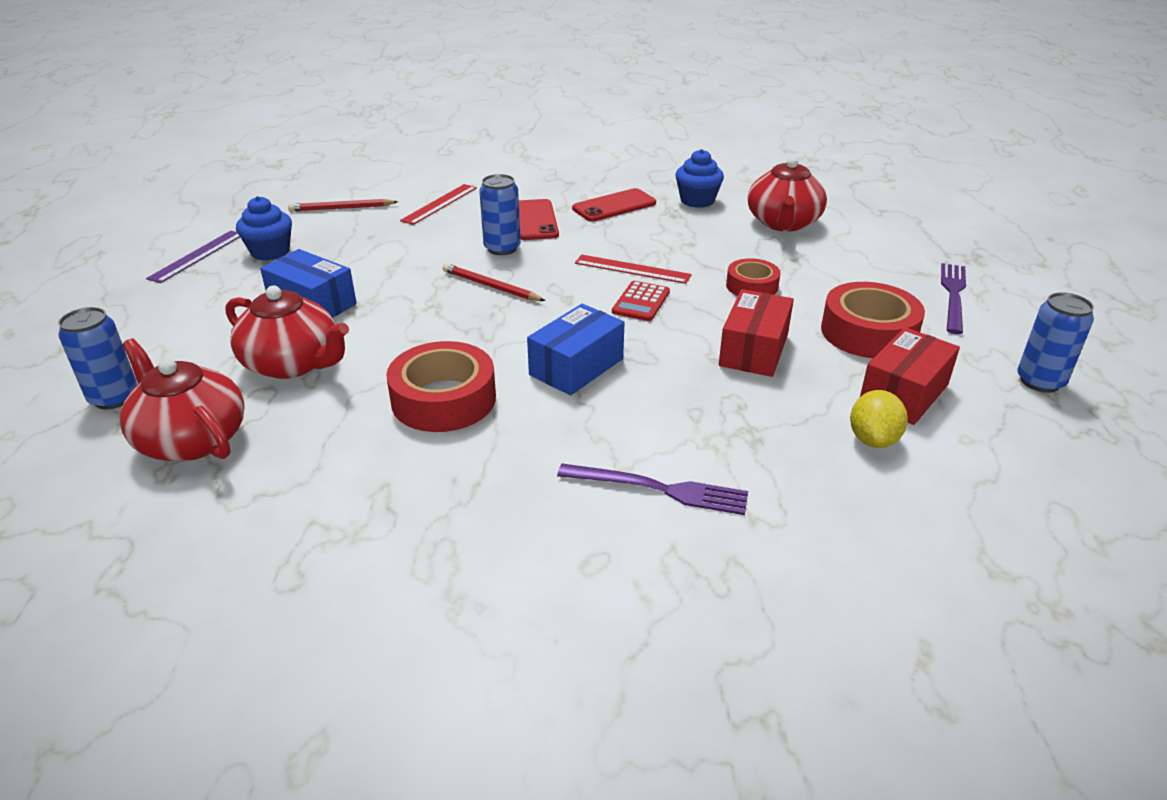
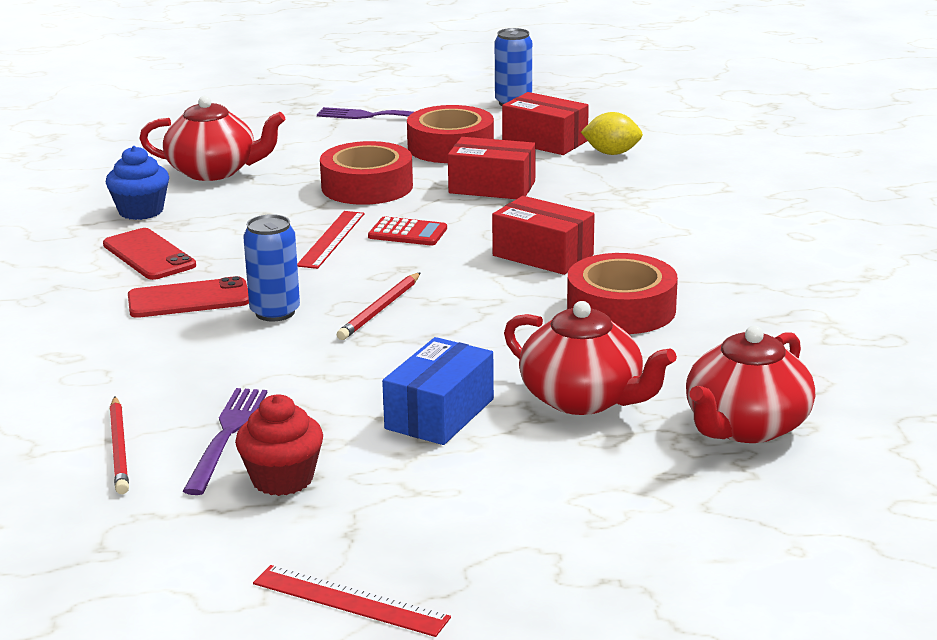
camera: 95 degrees left, 10 degrees down
(114, 398) = (694, 498): blue can -> none
(197, 256) = (297, 543): purple ruler -> none
(270, 252) = (282, 479): blue cupcake -> red cupcake
(293, 363) = (583, 399): red teapot -> red teapot turned 105 degrees clockwise
(440, 204) = (118, 370): red ruler -> red ruler (350, 600)
(576, 367) = (542, 255): blue box -> red box
(659, 489) = (708, 218): purple fork -> purple fork (227, 436)
(752, 286) = (367, 187): red tape -> red tape, size x1.67

